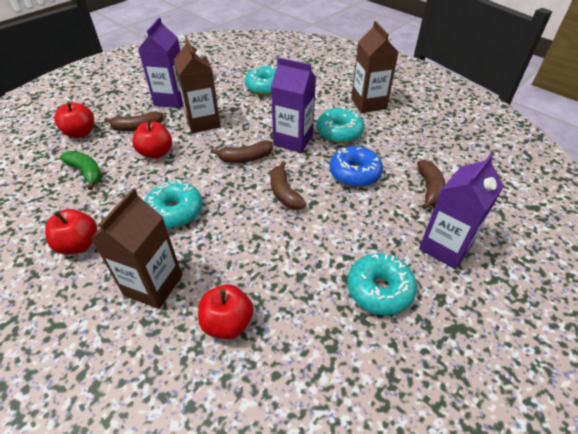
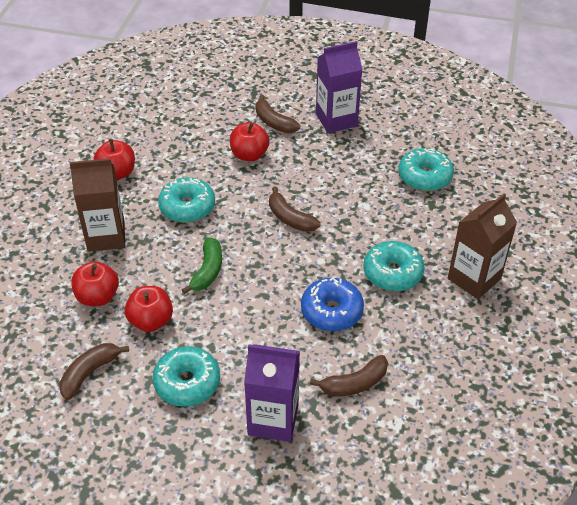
camera: 60 degrees right, 0 degrees up
(80, 133) = (237, 93): red apple -> red apple (151, 321)
(86, 172) = (193, 128): green banana -> green banana (207, 271)
(203, 122) = (319, 161): brown carton -> none
(284, 193) = (262, 268): brown banana -> brown banana (89, 373)
(293, 140) = (347, 241): purple carton -> none

